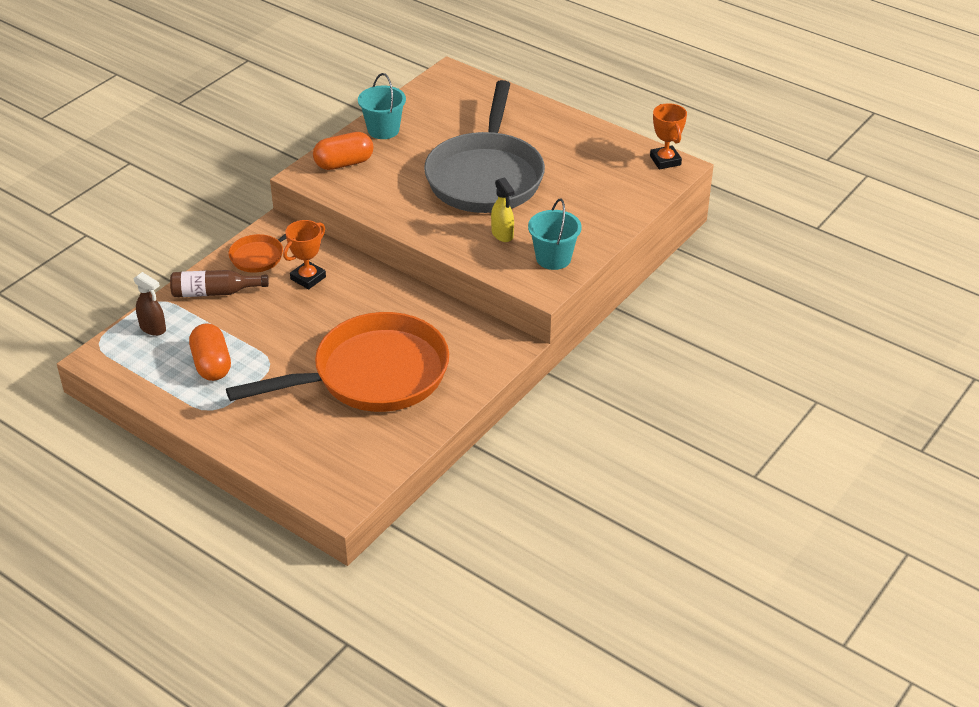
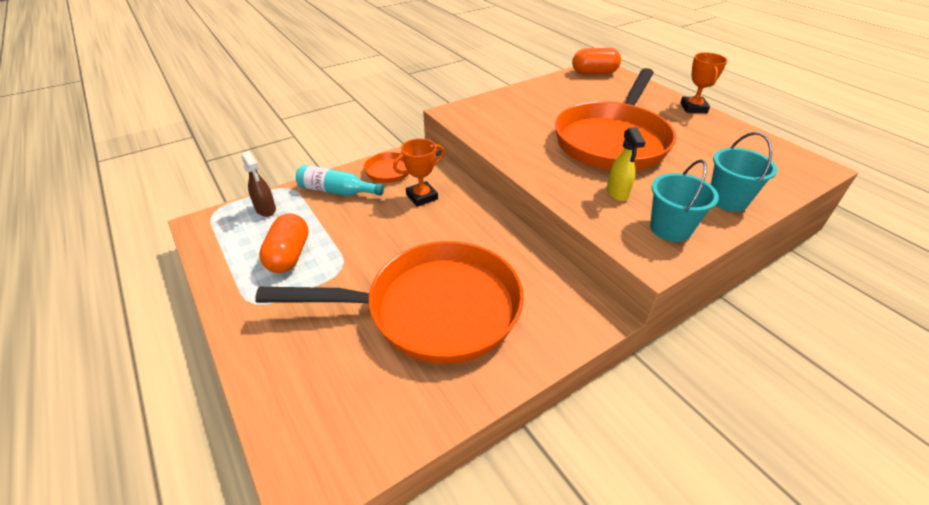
camera: 20 degrees right, 0 degrees up
(215, 292) = (337, 191): brown bottle -> turquoise bottle
(344, 163) = (489, 110): orange capsule -> orange capsule (594, 73)
(383, 130) = (533, 93): turquoise bucket -> turquoise bucket (727, 200)
(485, 176) = (613, 141): grey pan -> orange pan
(665, 160) = (802, 159): orange trophy -> orange trophy (693, 108)

